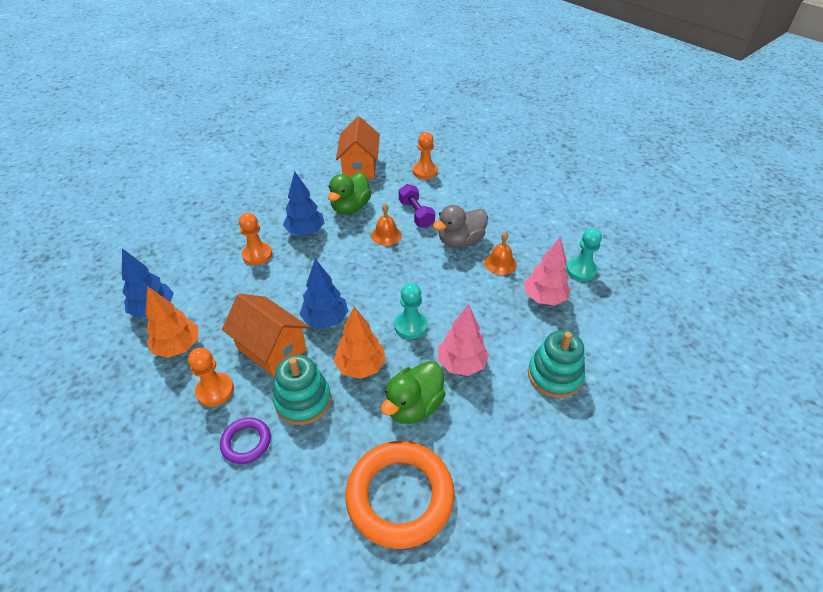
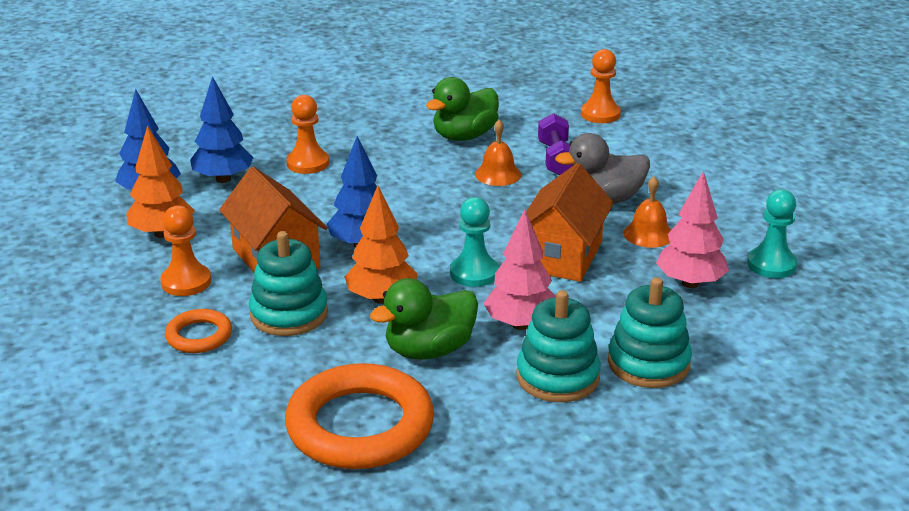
camera: 20 degrees right, 15 degrees down
(246, 442) = (199, 336): purple ring -> orange ring
(305, 232) = (386, 151): blue tree -> blue tree (223, 179)
(360, 167) = (505, 94): orange house -> orange house (562, 256)
(506, 405) = (557, 377): none -> turquoise stacking toy

